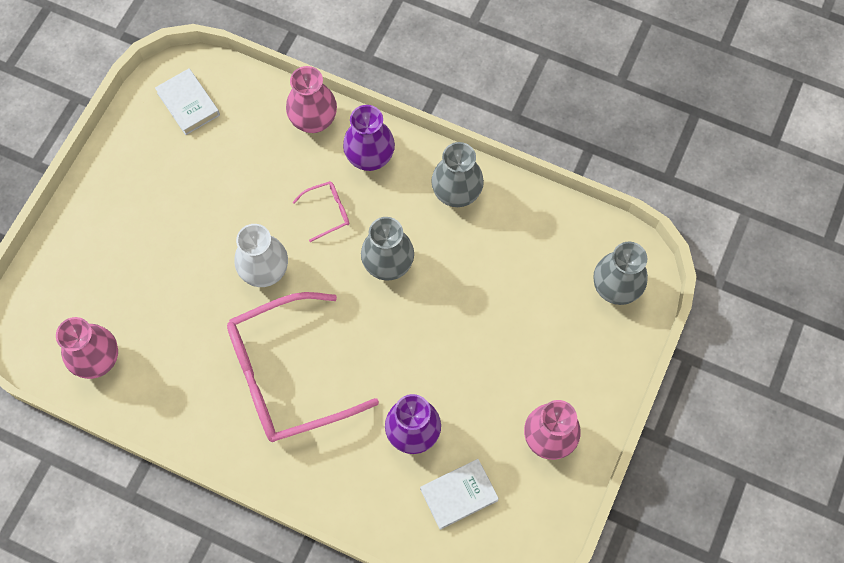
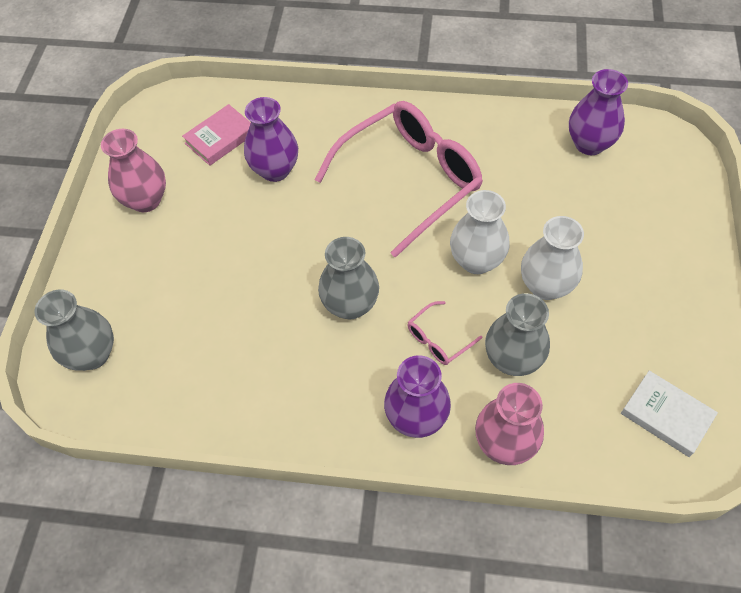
camera: 165 degrees right, 10 degrees down
(98, 360) = (589, 144): pink vase -> purple vase
(219, 229) = (545, 286): none -> white vase
(456, 193) = (298, 406): grey vase -> grey vase (512, 359)
(459, 494) = (220, 138): white book -> pink book

